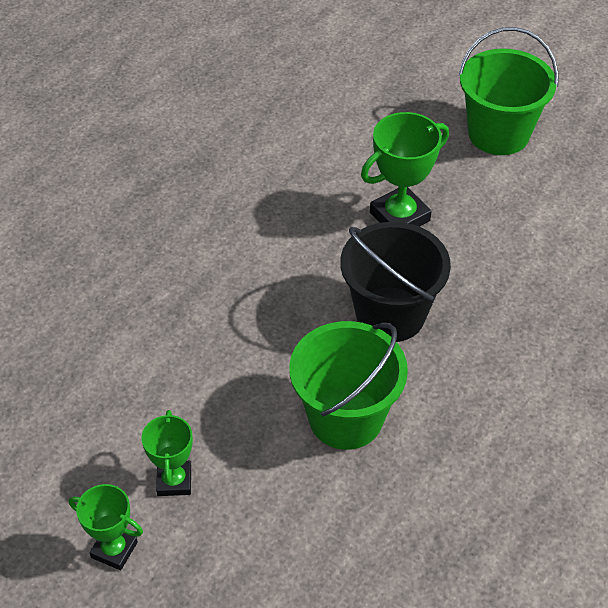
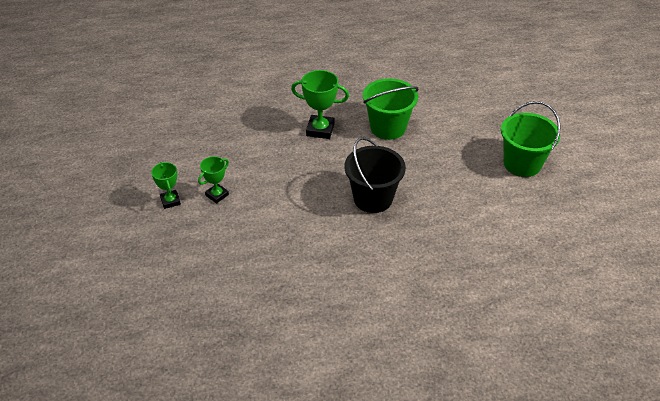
camera: 45 degrees right, 5 degrees down
(346, 418) = (304, 221): green bucket -> green bucket (388, 127)
(399, 216) = (428, 166): green trophy -> green trophy (320, 130)

